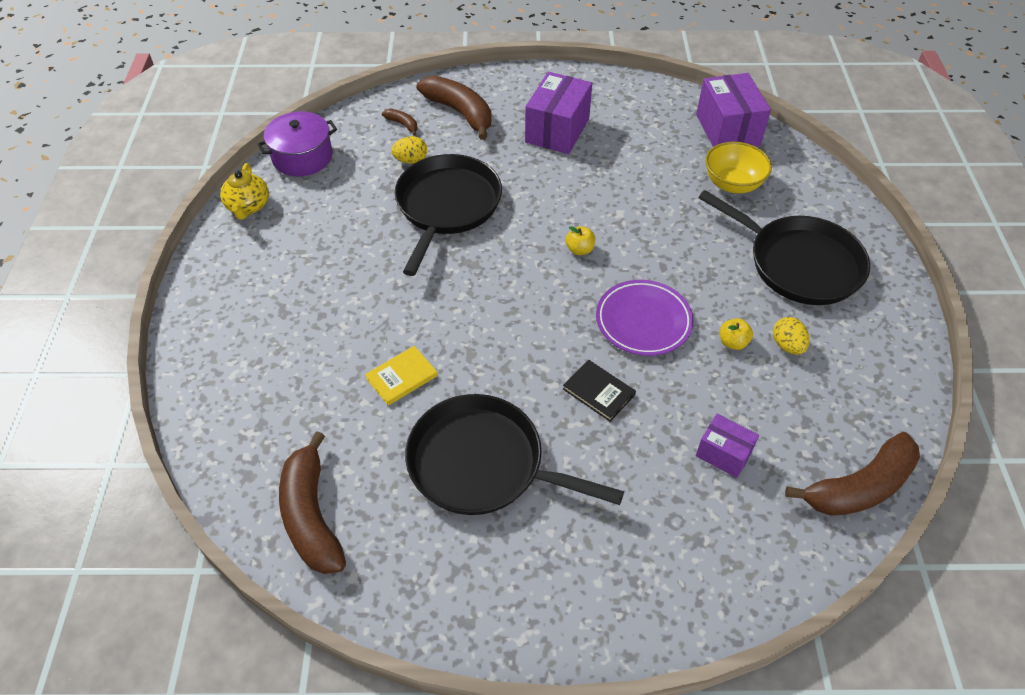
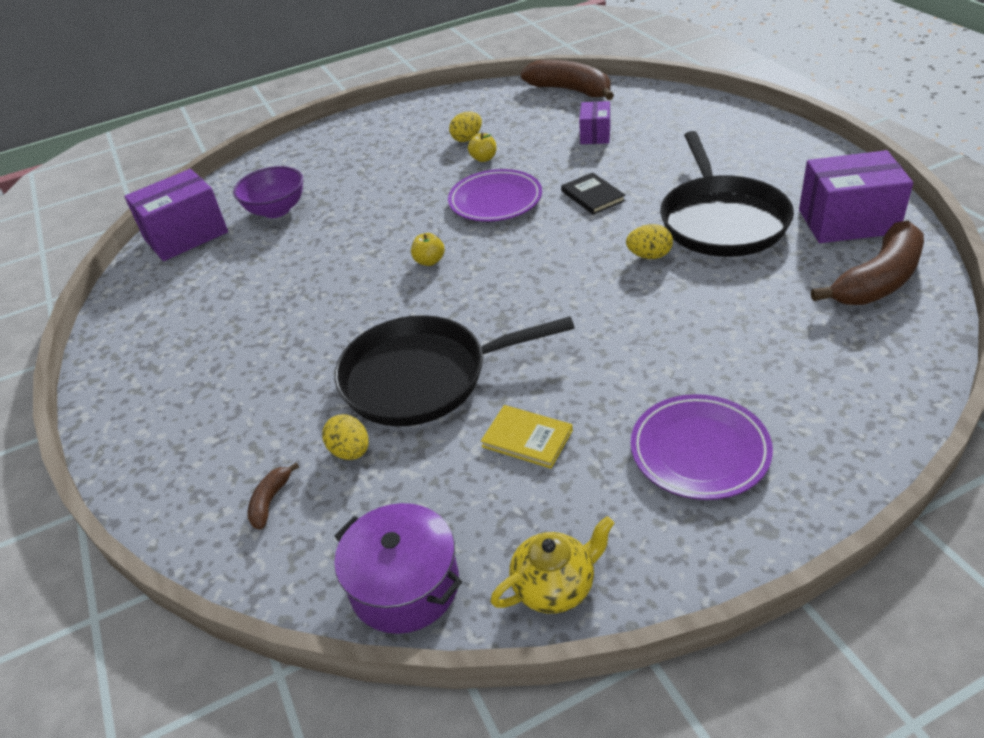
camera: 110 degrees left, 10 degrees down
(267, 303) = (699, 451): none -> purple plate
(401, 377) = (688, 299): yellow book -> yellow book (527, 438)
(460, 113) = (220, 450): brown banana -> none
(475, 383) = (649, 256): none -> yellow egg
(557, 130) = (229, 347): purple box -> purple box (847, 221)
(598, 392) = (592, 196): black book -> black book turned 45 degrees counterclockwise
(732, 184) = (276, 210): yellow bowl -> purple bowl
(799, 264) = (369, 155): black pan -> none

